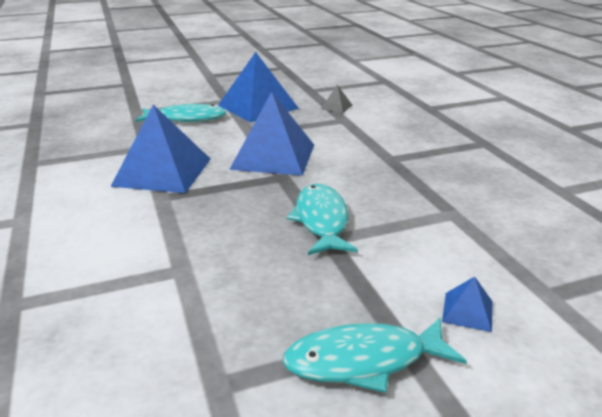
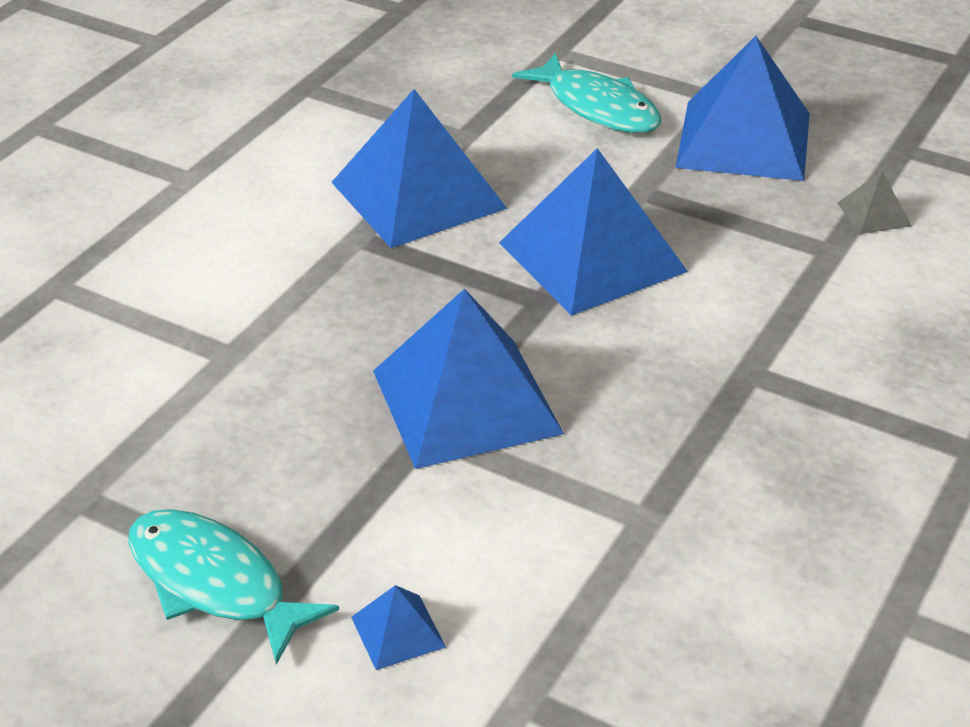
camera: 50 degrees right, 10 degrees up
(321, 220) = (466, 401): turquoise fish -> blue pyramid

